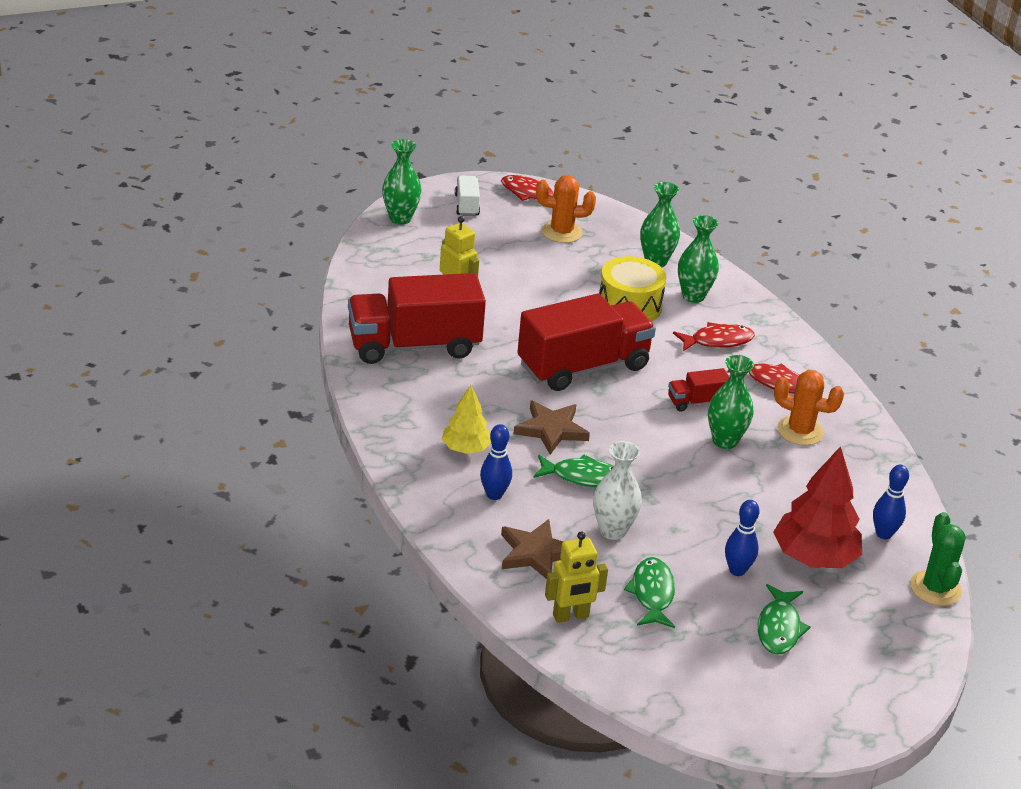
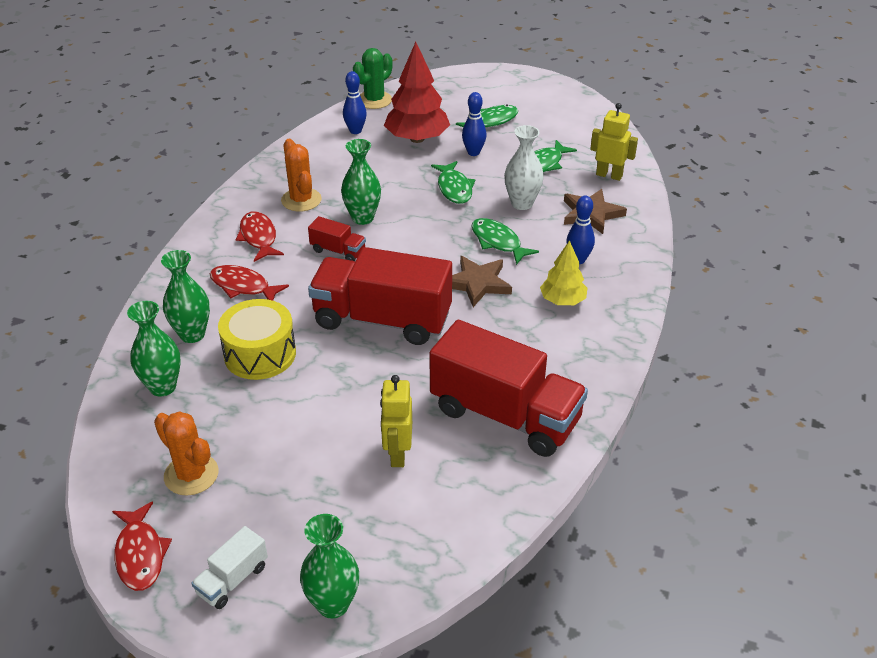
camera: 135 degrees left, 5 degrees up
(694, 514) = (454, 188): none -> green fish

